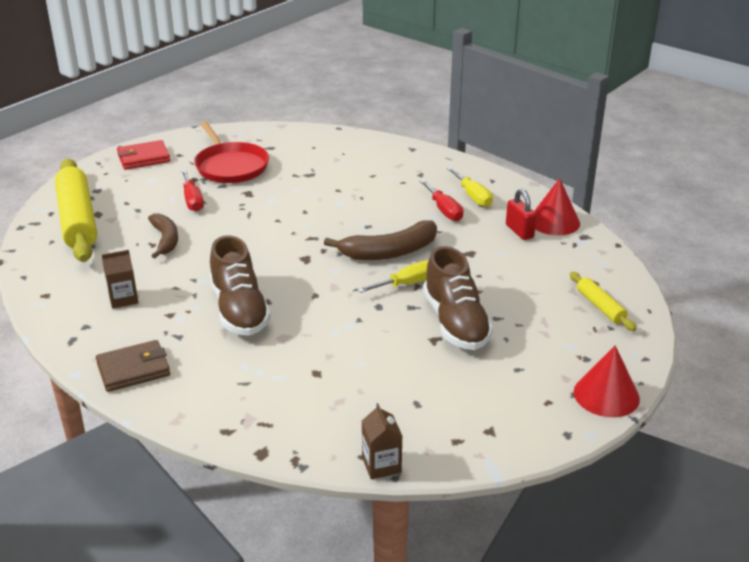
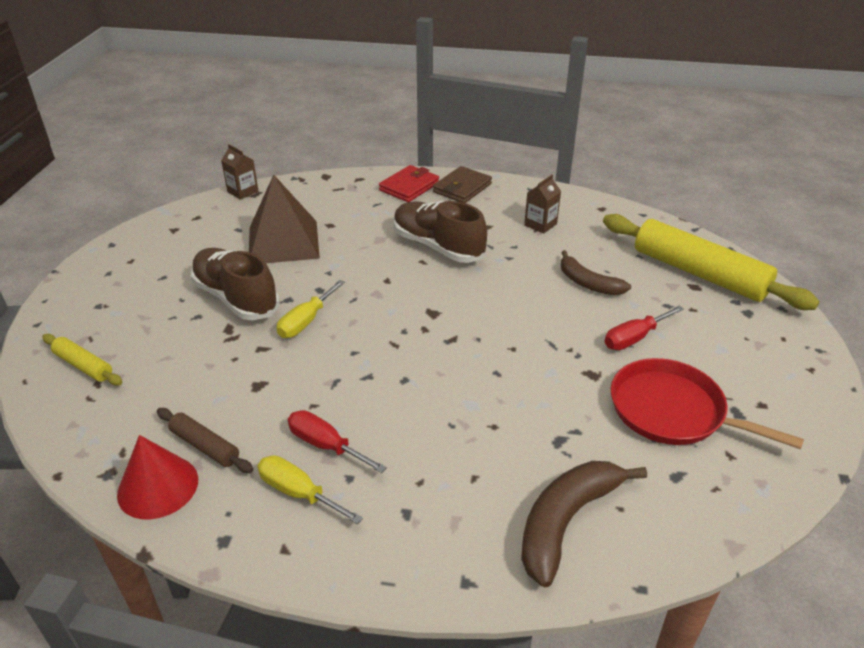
camera: 150 degrees right, 5 degrees up
(144, 158) = (788, 379): red wallet -> red wallet (409, 187)
(192, 200) = (634, 338): red screwdriver -> red screwdriver turned 75 degrees counterclockwise
(378, 368) = (283, 242): none -> brown pyramid
(389, 252) = (352, 351): brown banana -> brown banana (566, 521)
(519, 231) = (205, 446): red padlock -> brown rolling pin
(606, 395) = (78, 280): red cone -> none

